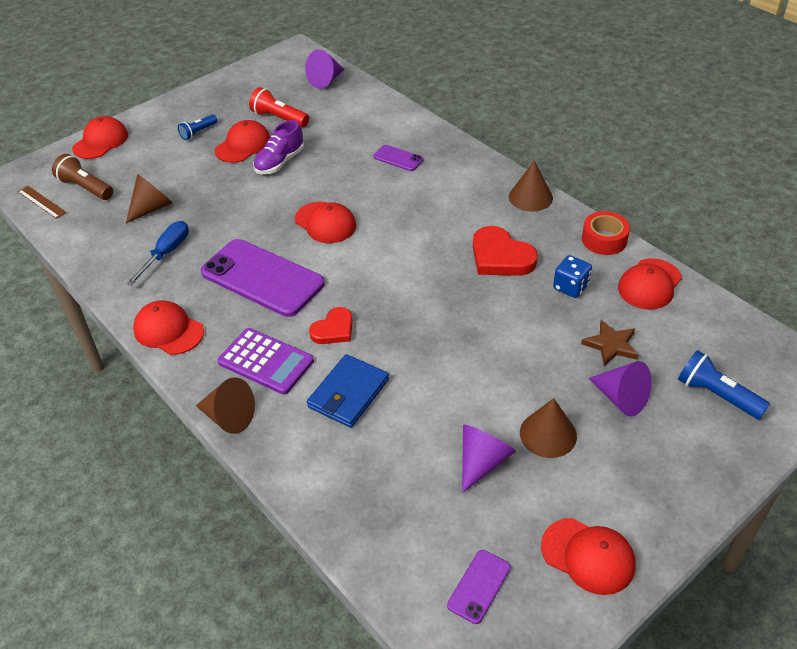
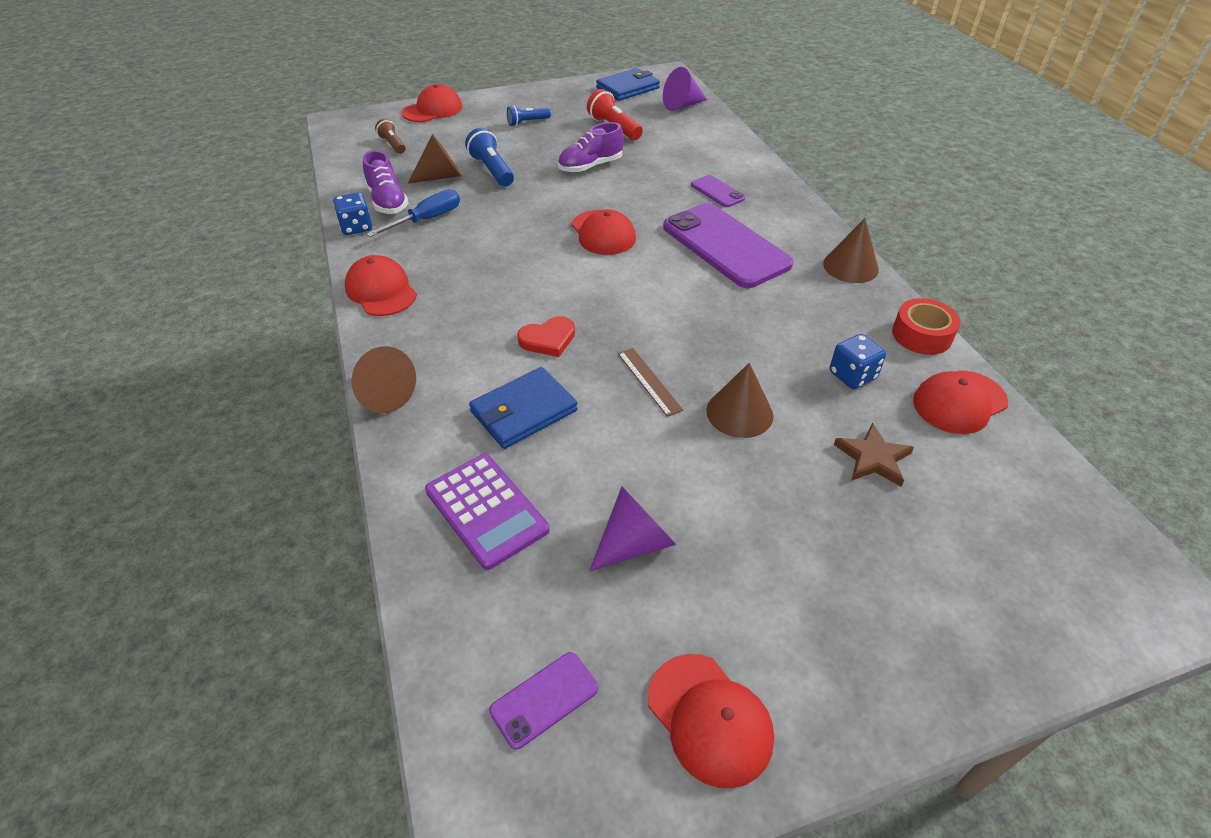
camera: 20 degrees right, 0 degrees up
(42, 202) = (346, 147): brown ruler -> brown ruler (649, 381)
(86, 188) = (393, 144): brown flashlight -> brown flashlight, size x0.65
(106, 279) = (356, 227): none -> blue dice
(119, 246) = (388, 202): none -> purple shoe
(243, 145) = (563, 143): red cap -> none
(262, 278) = (505, 268): purple phone -> purple phone (725, 246)
(266, 361) = (457, 350): purple calculator -> purple calculator (486, 510)
(269, 73) = (628, 88): none -> blue wallet
(500, 257) = (781, 319): red heart -> none
(548, 434) = (736, 538): brown cone -> brown cone (739, 413)
(621, 398) = (856, 527): purple cone -> none
(716, 395) = (996, 568): blue flashlight -> blue flashlight (492, 170)

